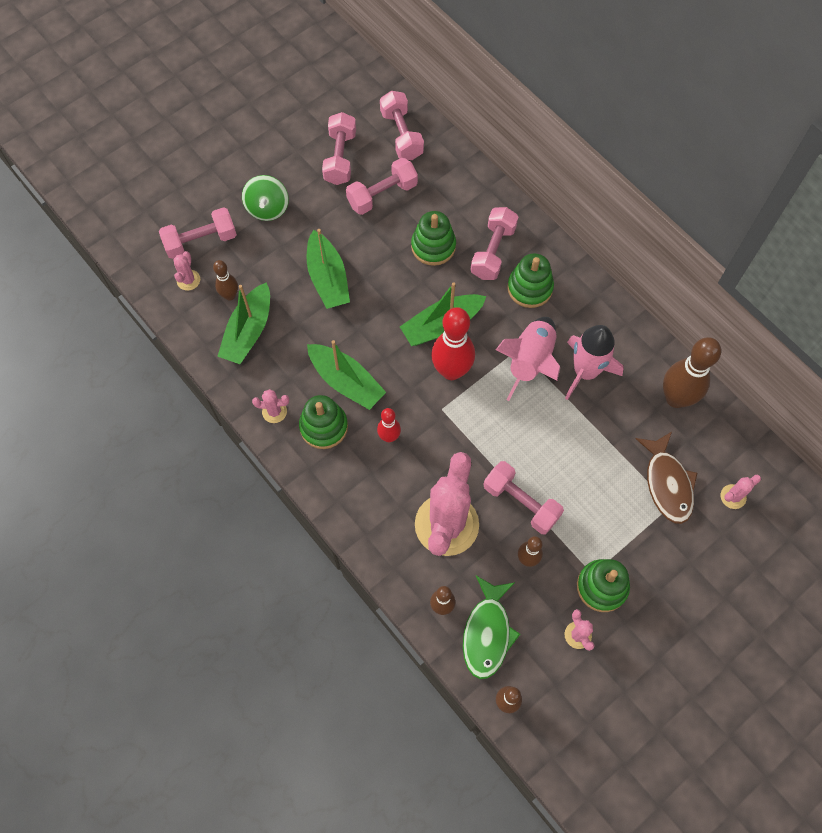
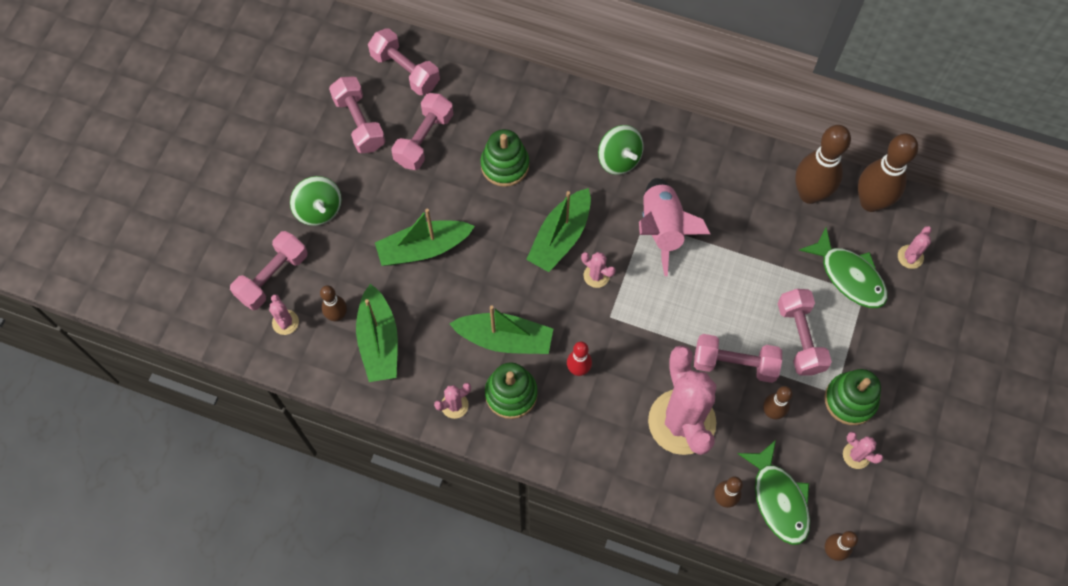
camera: 30 degrees left, 0 degrees up
(328, 278) = (423, 248): green boat -> green boat turned 120 degrees clockwise
(451, 371) = (596, 275): red bowling pin -> pink cactus
(493, 251) = (564, 142): pink dumbbell -> pink dumbbell (800, 338)
(529, 288) = (619, 159): green stacking toy -> green spinning top
(585, 371) = (717, 212): pink rocket -> none
(667, 483) = (849, 276): brown fish -> green fish
(726, 432) = (870, 202): none -> brown bowling pin

